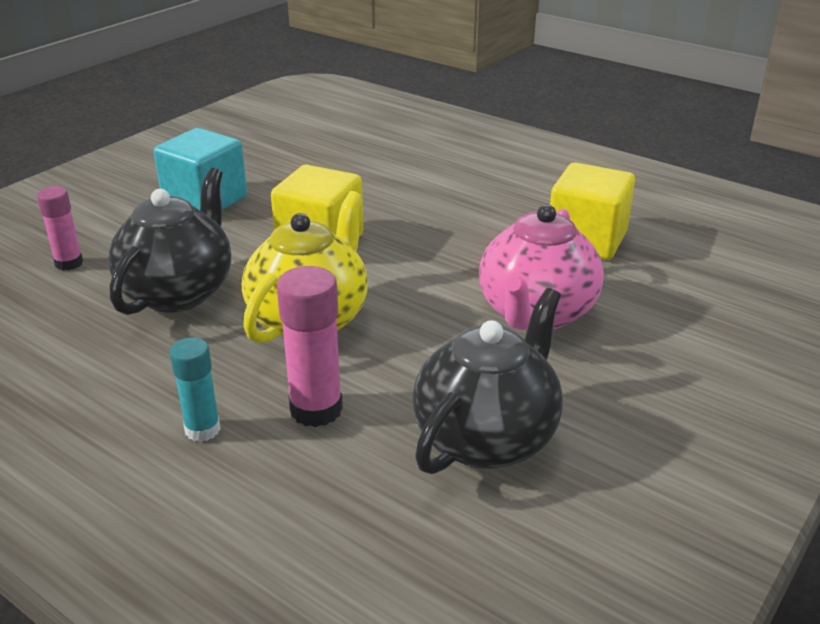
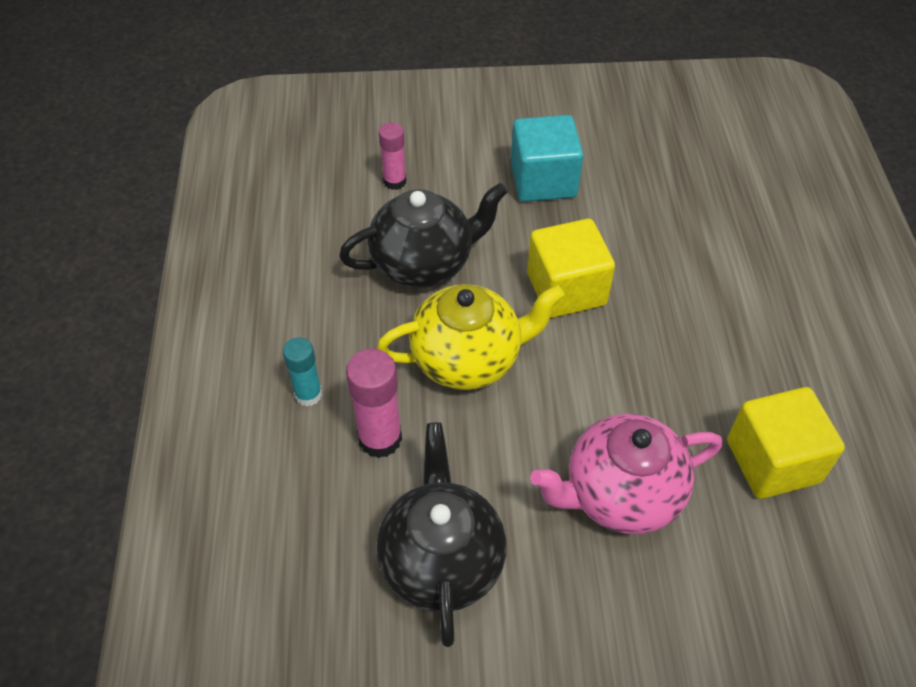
camera: 50 degrees right, 20 degrees up
(487, 438) = (441, 560): black teapot -> black teapot turned 90 degrees counterclockwise

